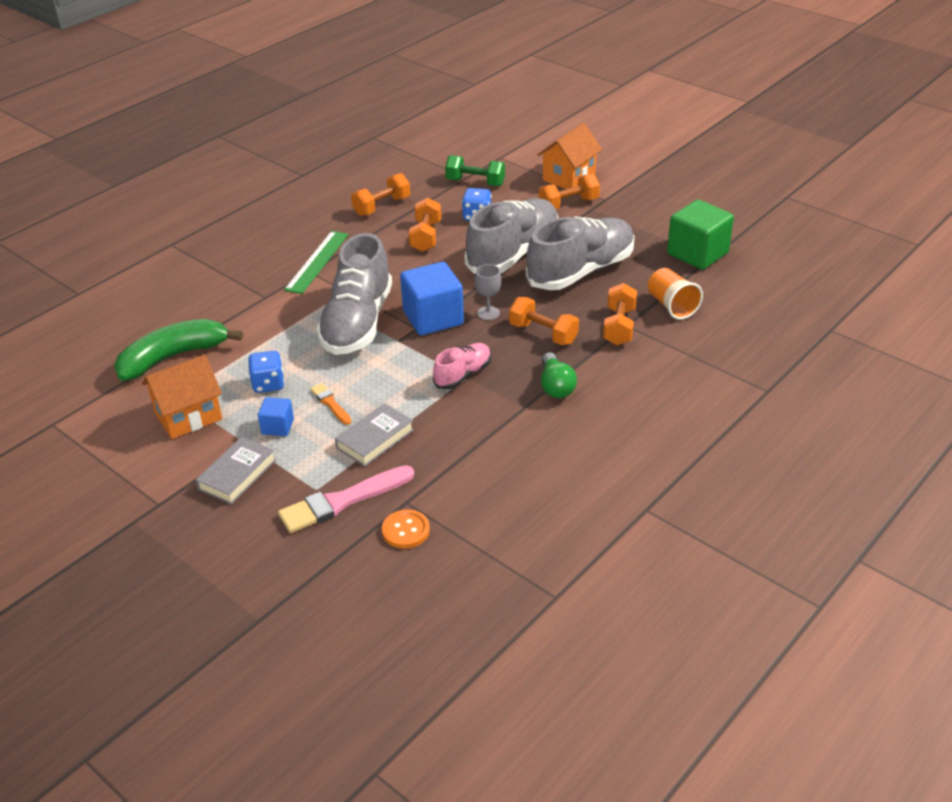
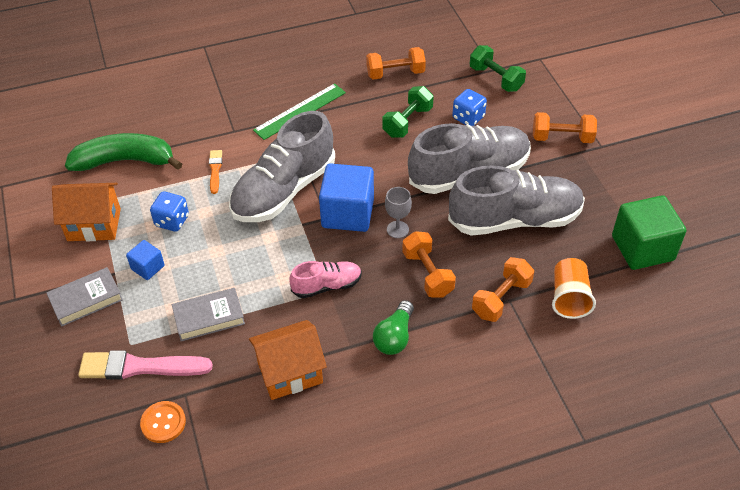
camera: 30 degrees right, 10 degrees up
(330, 403) = (203, 264): orange brush -> orange brush (215, 170)
(426, 237) = (407, 122): orange dumbbell -> green dumbbell
(569, 177) = (586, 106): orange house -> orange house (290, 372)

